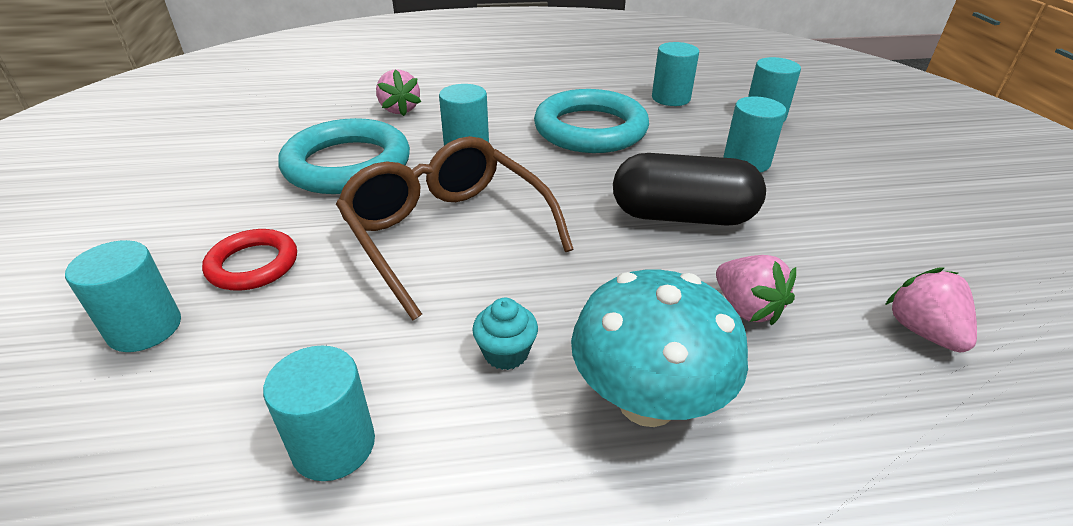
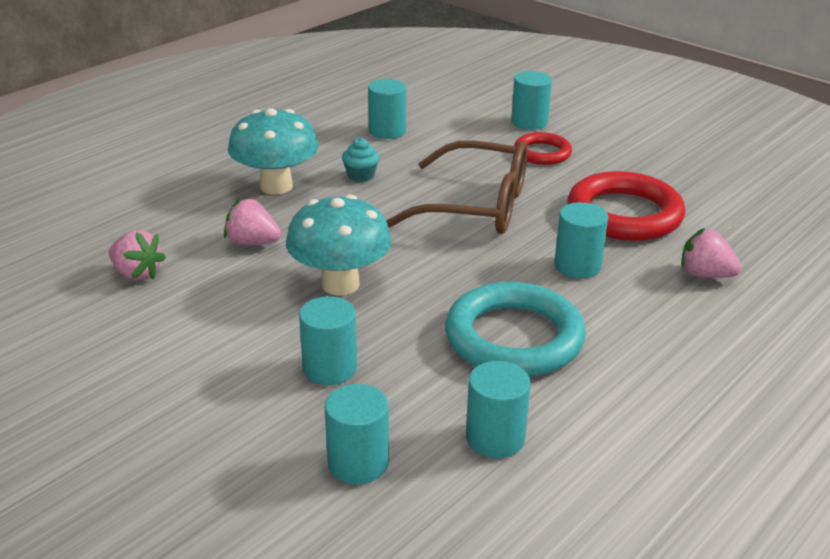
camera: 140 degrees right, 5 degrees down
(347, 164) = (624, 214): turquoise ring -> red ring
(682, 216) = (340, 284): black capsule -> turquoise mushroom

